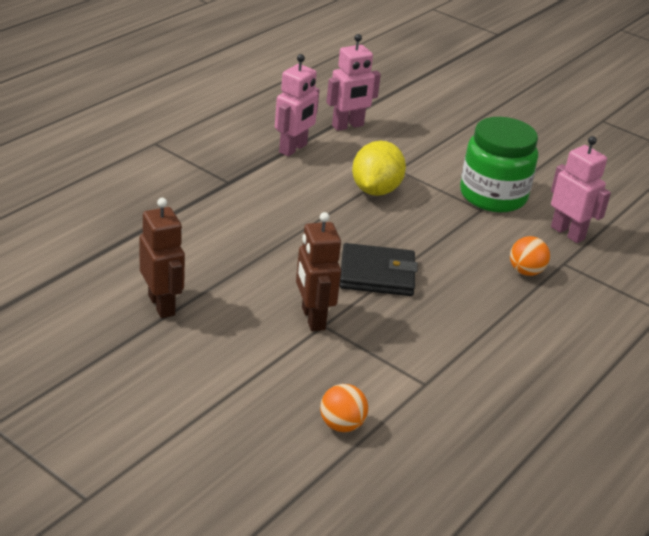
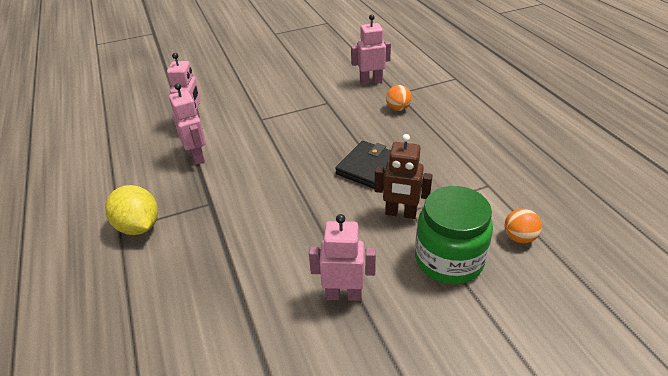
camera: 55 degrees left, 5 degrees up
(162, 305) = (343, 294): brown robot -> pink robot
(375, 190) = (276, 136): yellow lemon -> yellow lemon (139, 226)
(493, 196) = (317, 94): green jar -> green jar (448, 260)

